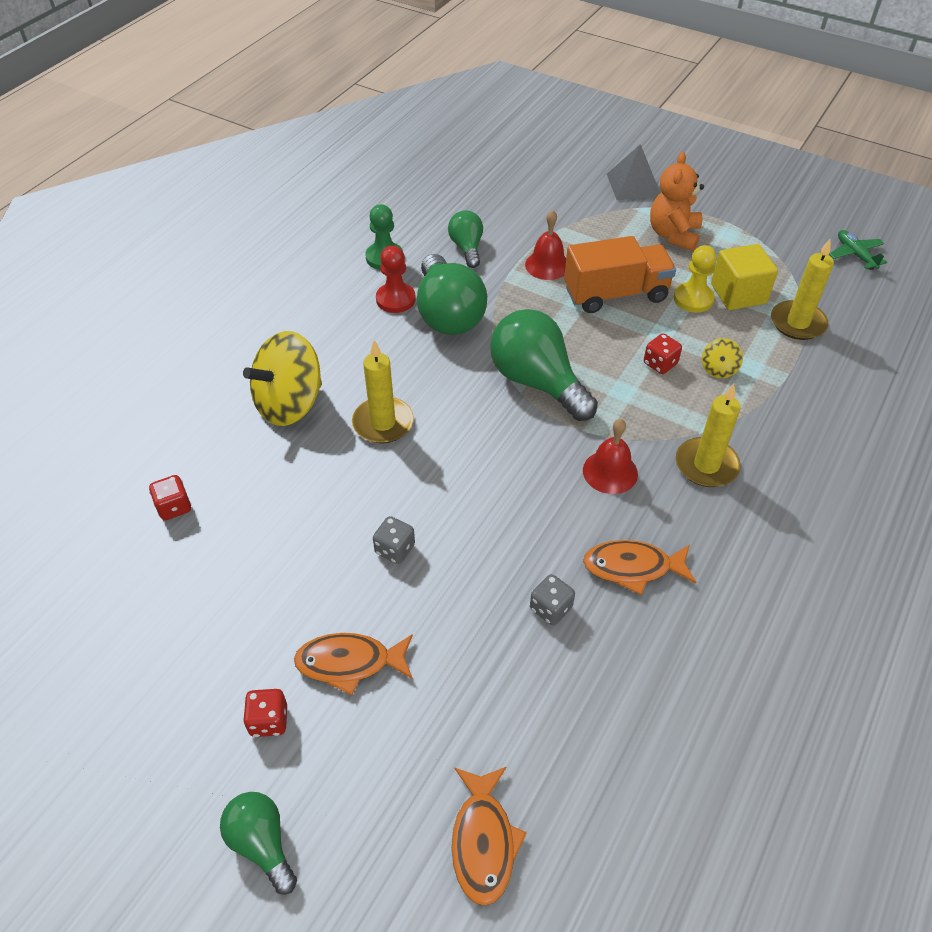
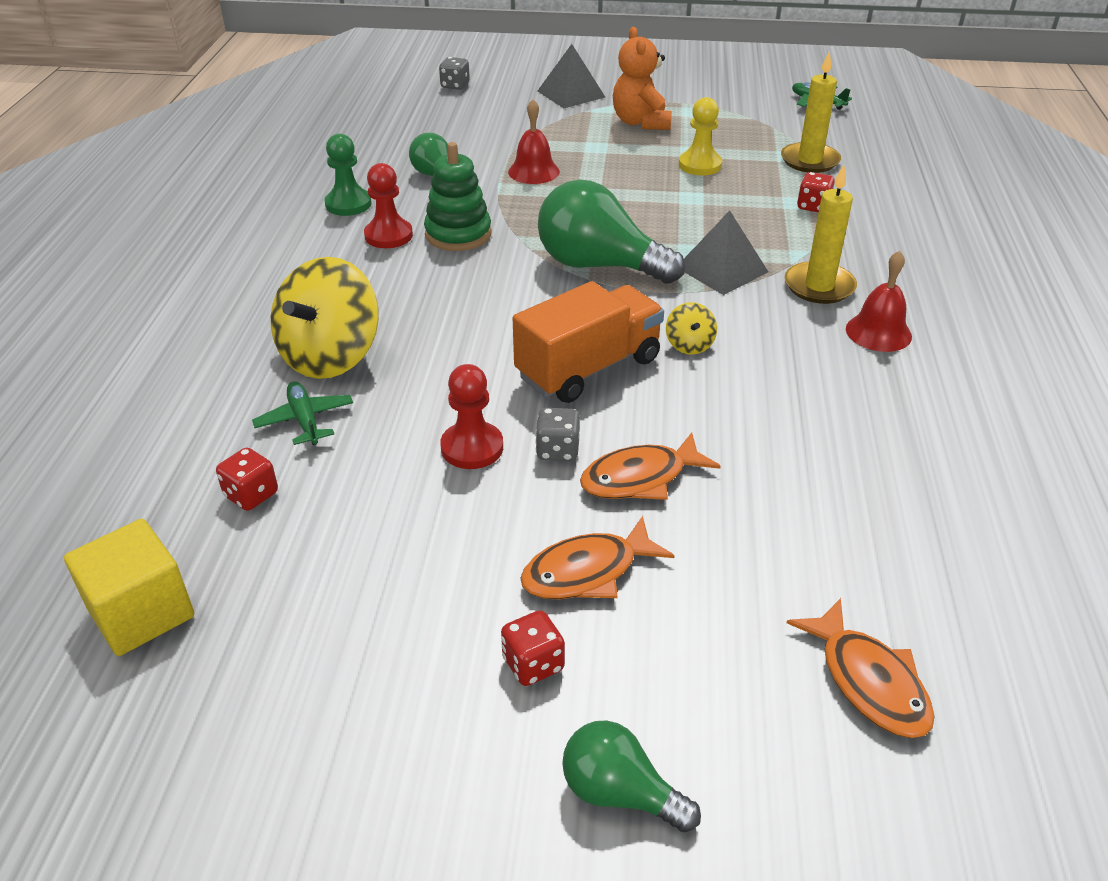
camera: 25 degrees left, 10 degrees down
(242, 456) = (305, 420): none -> green plane
(337, 523) = (472, 447): none -> red pawn
(383, 423) = (456, 343): yellow candle -> none
(448, 314) = (458, 234): green light bulb -> green stacking toy
(550, 608) = (767, 448): grey dice -> grey dice (455, 86)
(610, 472) = (732, 317): red bell -> red bell (878, 332)
(615, 294) = (621, 178): orange truck -> orange truck (588, 368)
(632, 567) = (819, 387): orange fish -> orange fish (640, 478)
(635, 419) = (722, 269): none -> grey pyramid
(660, 364) = (709, 221): red dice -> red dice (813, 206)
(718, 369) = (768, 211): yellow spinning top -> yellow spinning top (689, 345)
(738, 294) = (738, 152): yellow cube -> yellow cube (141, 613)

